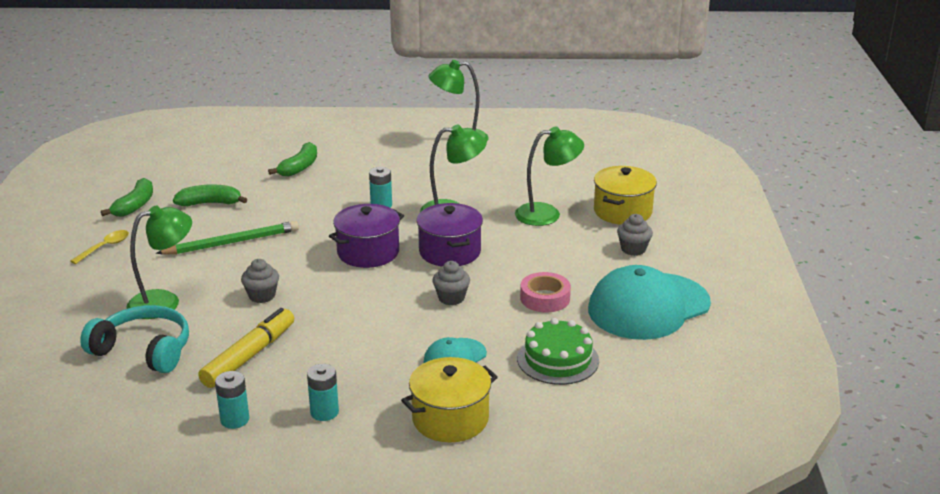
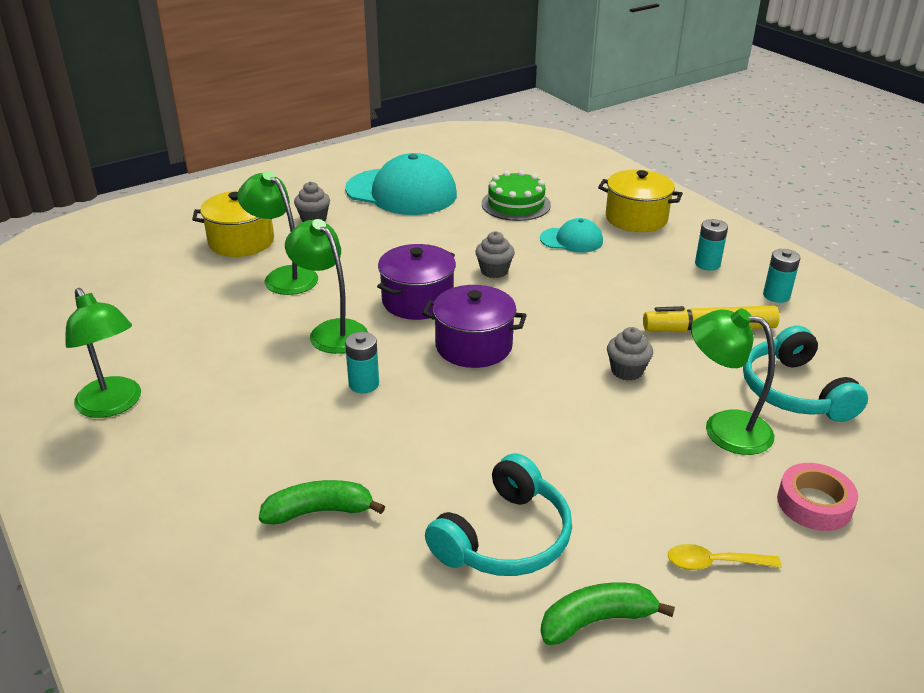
camera: 125 degrees left, 5 degrees up
(210, 203) = (505, 537): green banana -> turquoise headphones
(232, 243) = (567, 452): green pencil -> none
(545, 298) = (441, 232): pink tape -> pink tape (814, 504)

